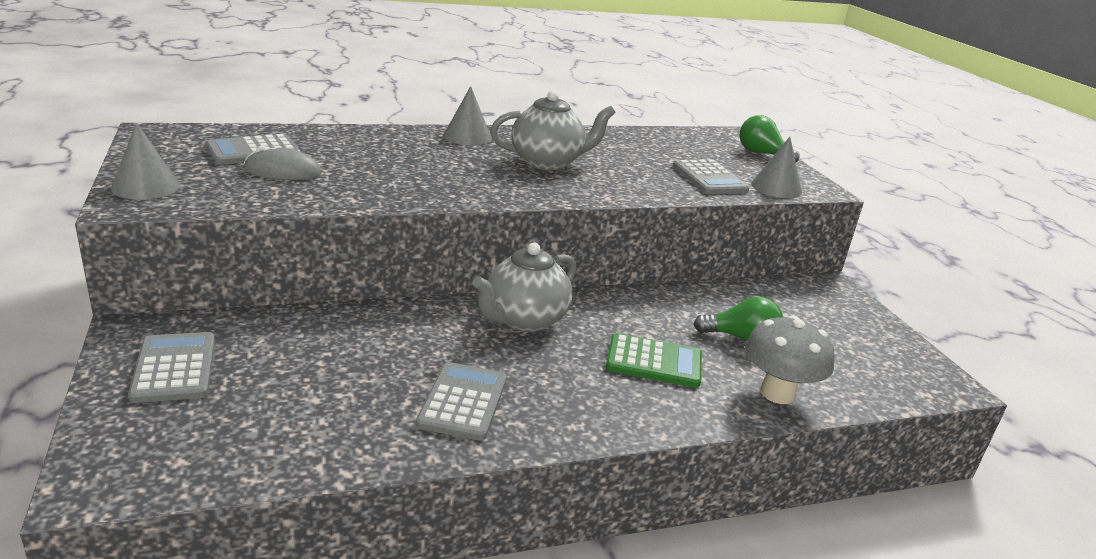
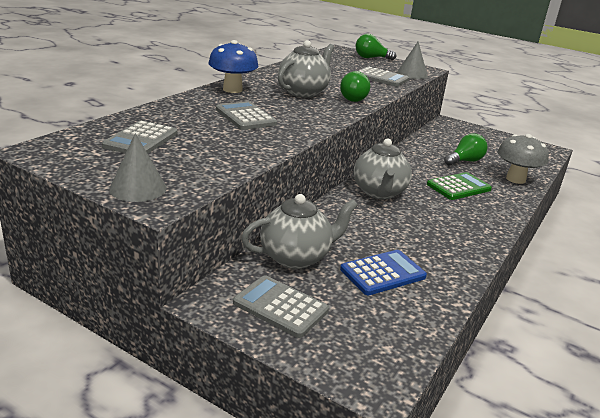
camera: 40 degrees left, 0 degrees up
(282, 171) = (192, 146): grey mouse -> none
(286, 335) = (296, 257): none -> grey teapot
(336, 396) = (382, 273): none -> blue calculator
(463, 401) = (433, 244): grey calculator -> grey calculator (245, 117)
(467, 136) = (232, 89): grey cone -> blue mushroom
(595, 187) = (352, 98): none -> green light bulb

